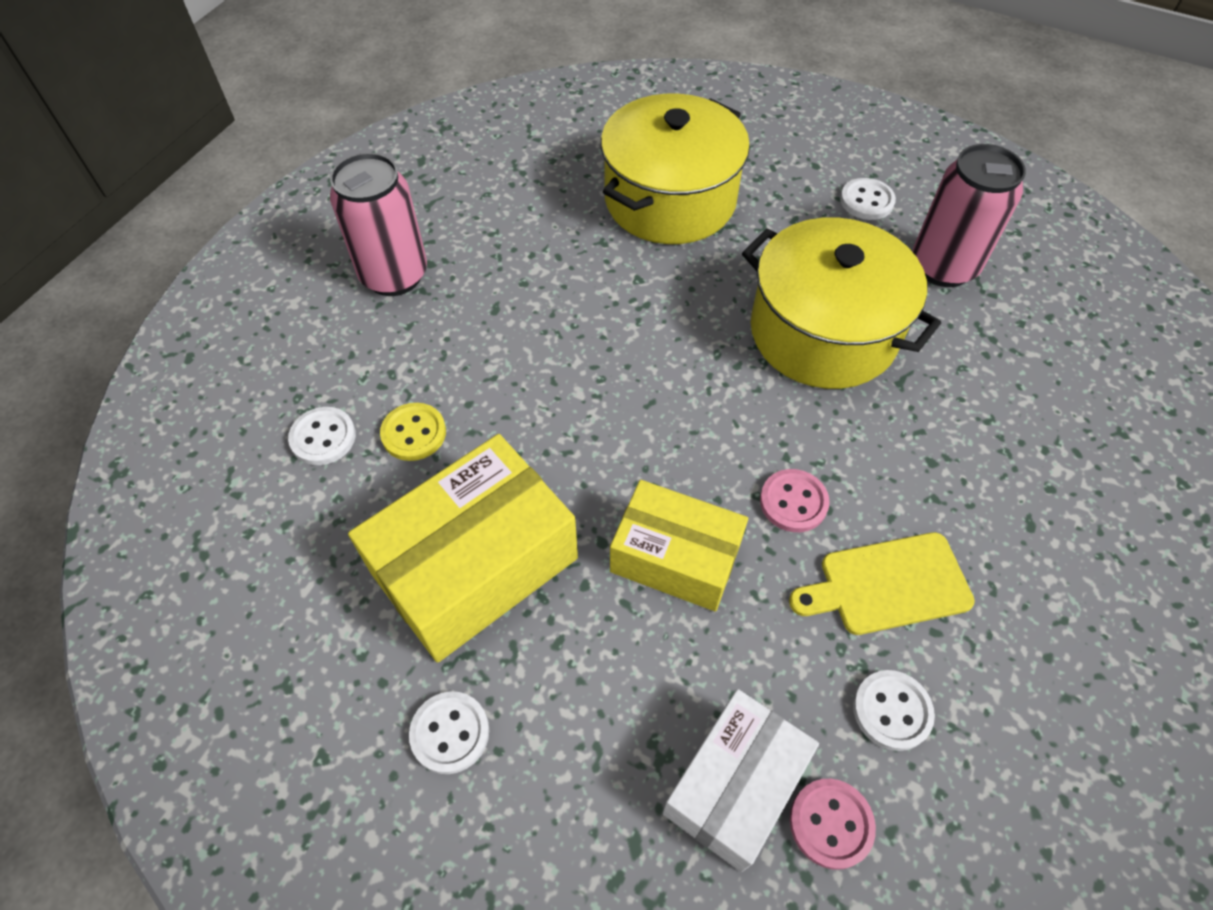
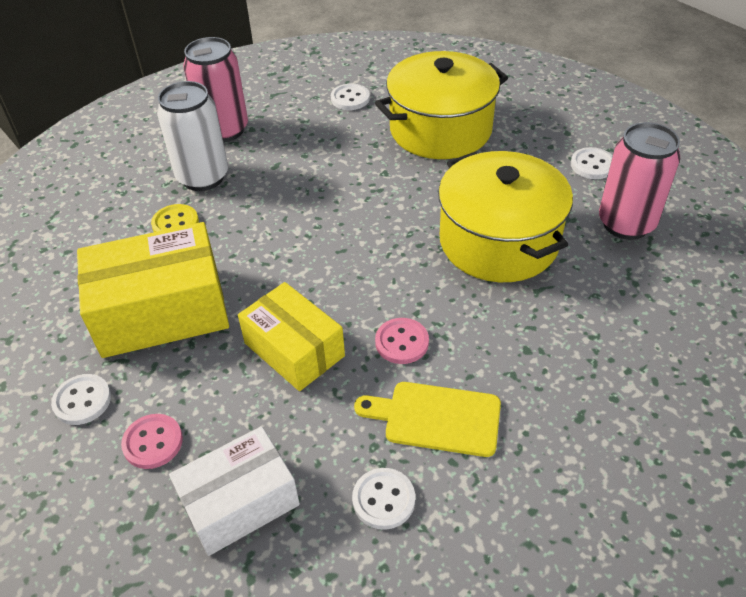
camera: 25 degrees right, 10 degrees down
(323, 437) = (120, 210): white button -> white button (350, 98)
(408, 354) = (203, 177): none -> white can
(831, 824) = (290, 553): pink button -> pink button (153, 442)

